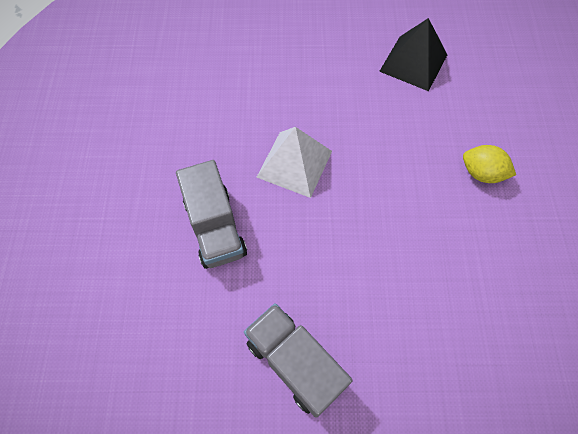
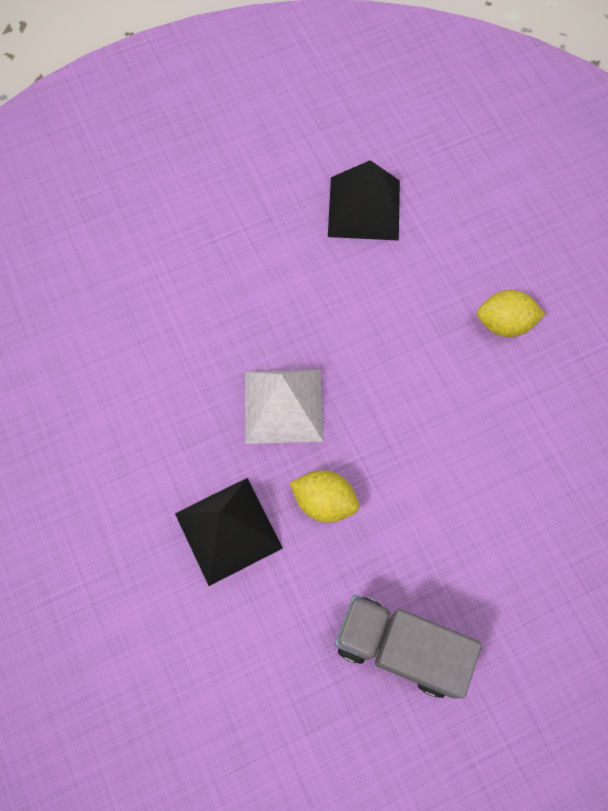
camera: 25 degrees left, 5 degrees up
(215, 228) = (228, 530): grey truck -> black pyramid
(291, 237) = (324, 501): none -> yellow lemon

